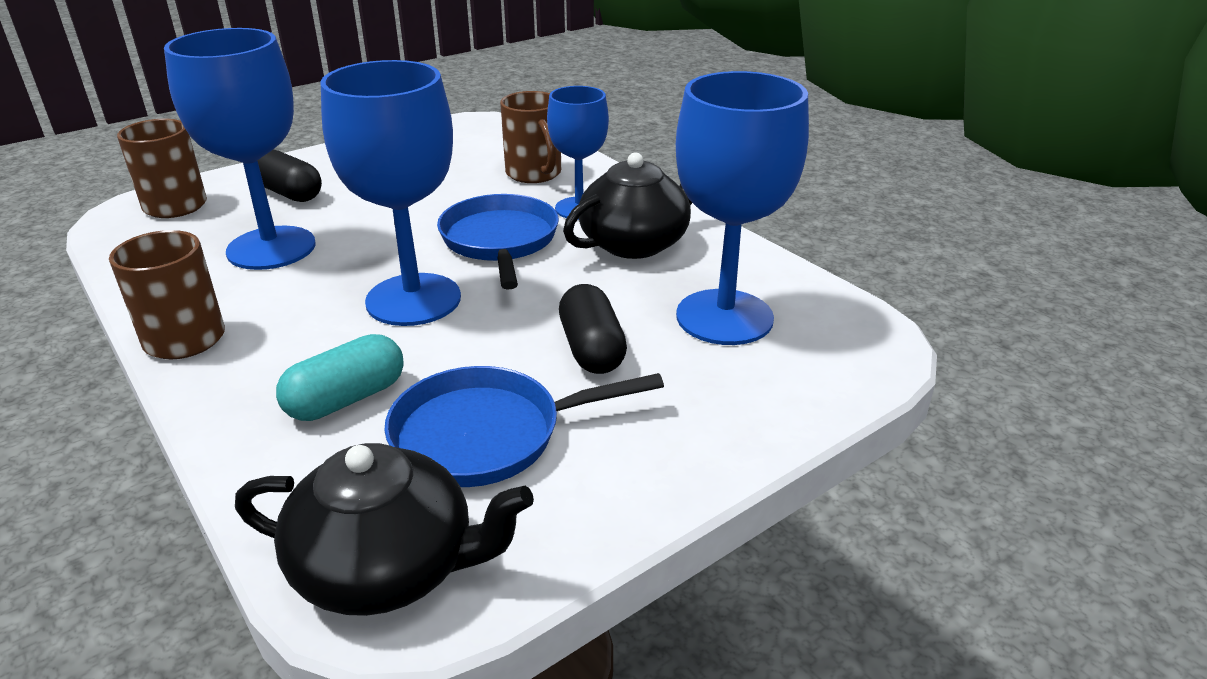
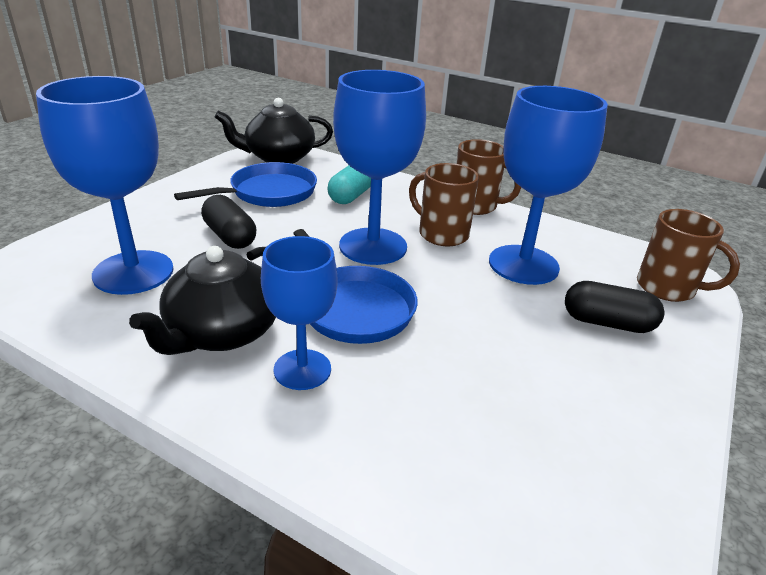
camera: 155 degrees right, 0 degrees up
(534, 174) = (396, 425): brown mug -> brown mug (441, 234)

